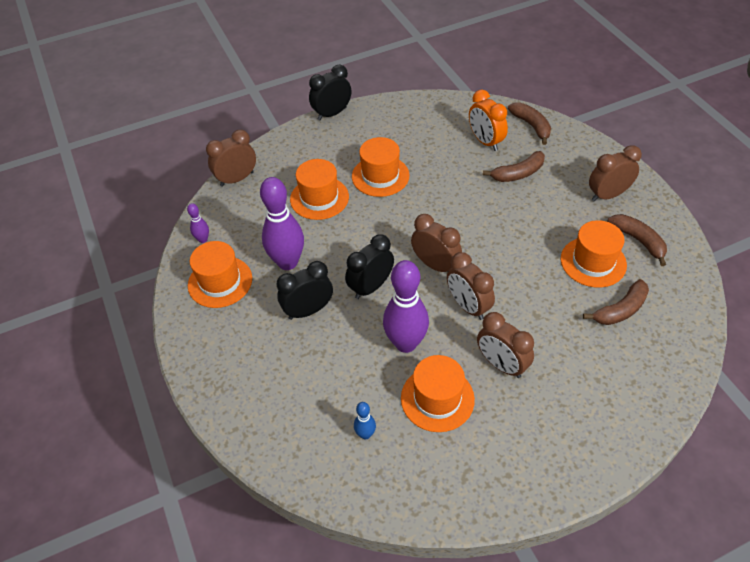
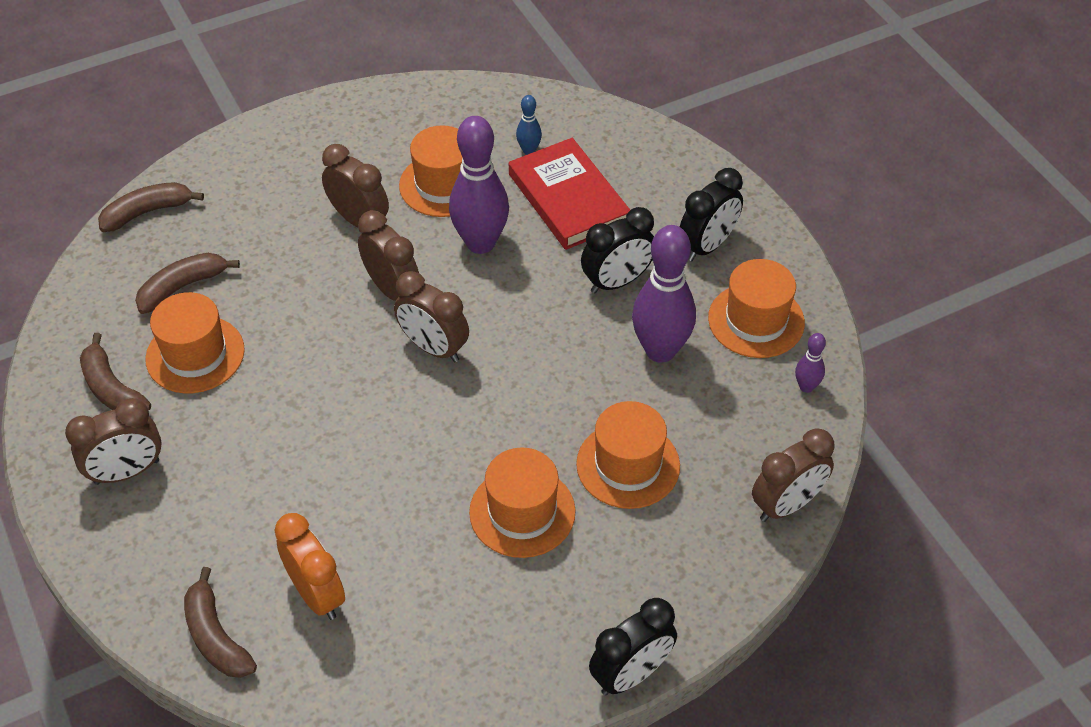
camera: 175 degrees right, 0 degrees up
(336, 383) = (568, 198): none -> red book
(371, 287) = (530, 315): black clock -> black clock (707, 246)
(518, 173) = (270, 517): brown banana -> brown banana (147, 212)

